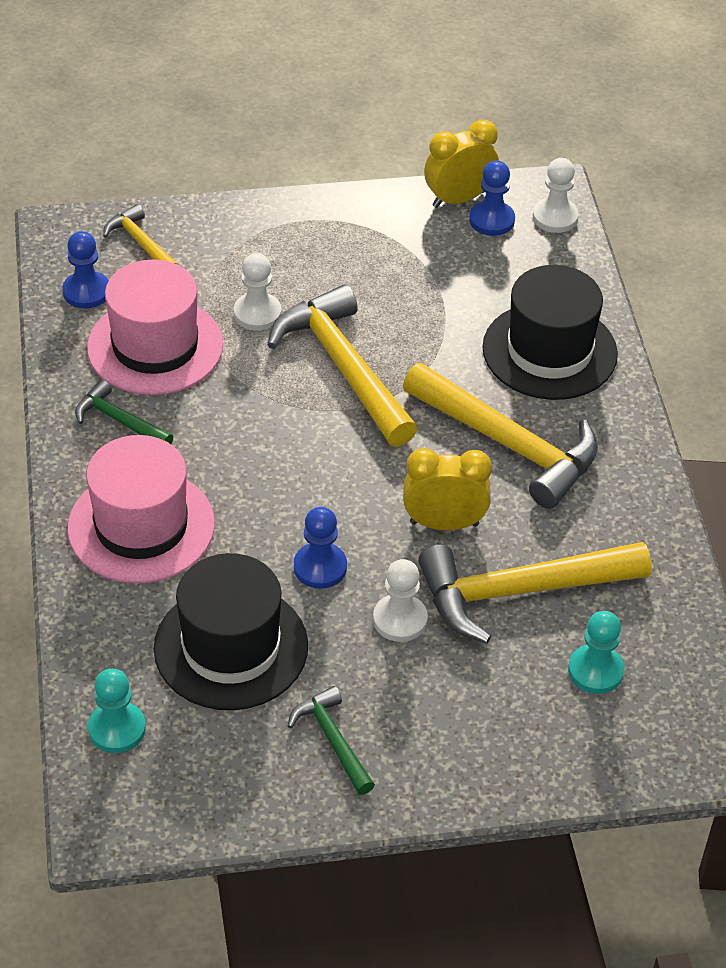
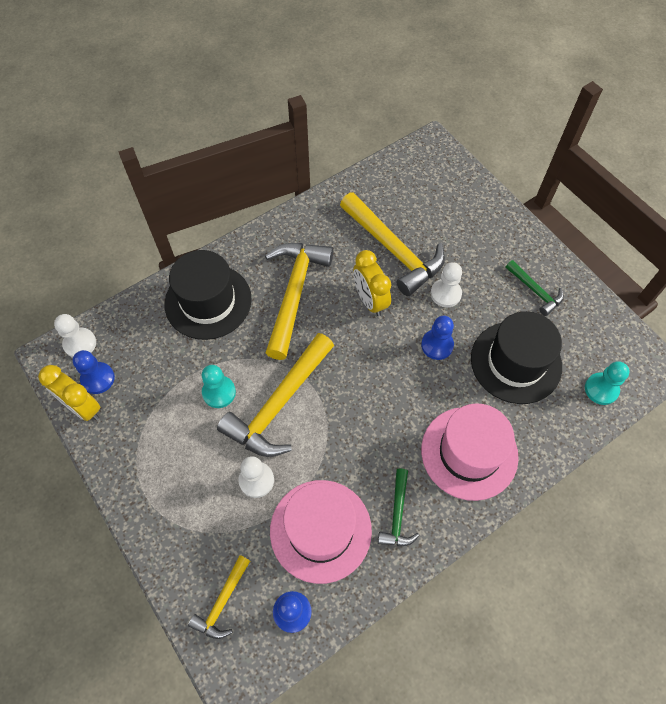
camera: 115 degrees left, 15 degrees up
(332, 740) = (535, 291): green hammer -> green hammer turned 75 degrees counterclockwise
(595, 671) = (421, 204): turquoise pawn -> turquoise pawn (219, 392)

